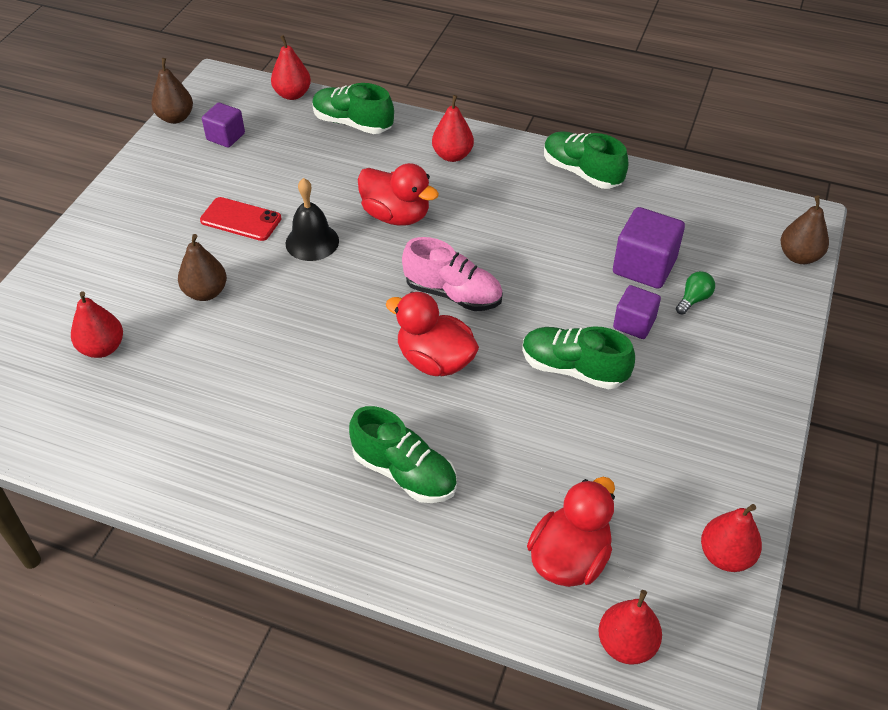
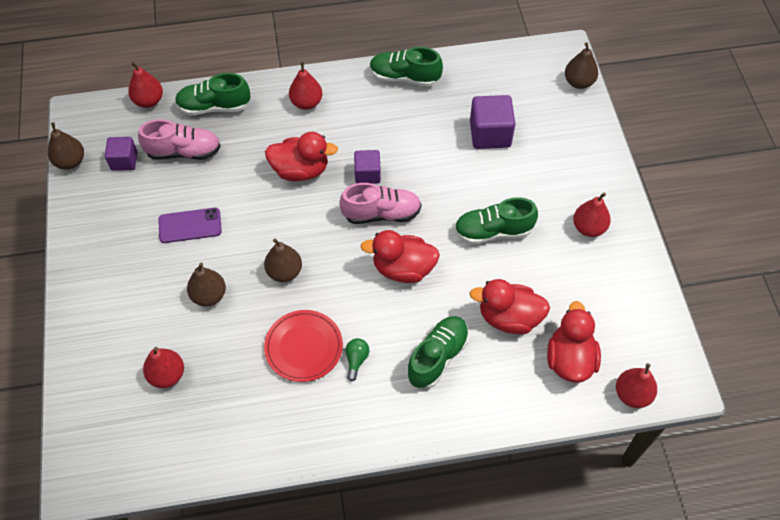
camera: 30 degrees left, 10 degrees up
(241, 220) = (190, 226): red phone -> purple phone
(261, 389) = (304, 347): none -> red plate
(289, 151) = (184, 152): none -> pink shoe
(301, 305) = (284, 272): none -> brown pear
(312, 242) = (256, 219): black bell -> none
(404, 473) = (437, 357): green shoe -> green shoe turned 60 degrees counterclockwise
(524, 472) = (509, 318): none -> red duck
(634, 323) = (509, 180): purple cube -> purple cube (367, 174)
(693, 299) = (534, 144): green light bulb -> green light bulb (356, 360)
(725, 555) = (652, 311): red pear -> red pear (588, 228)

